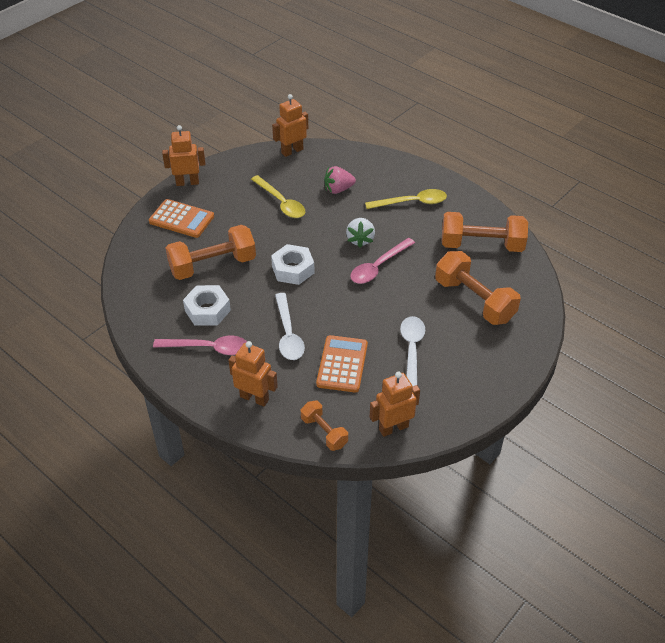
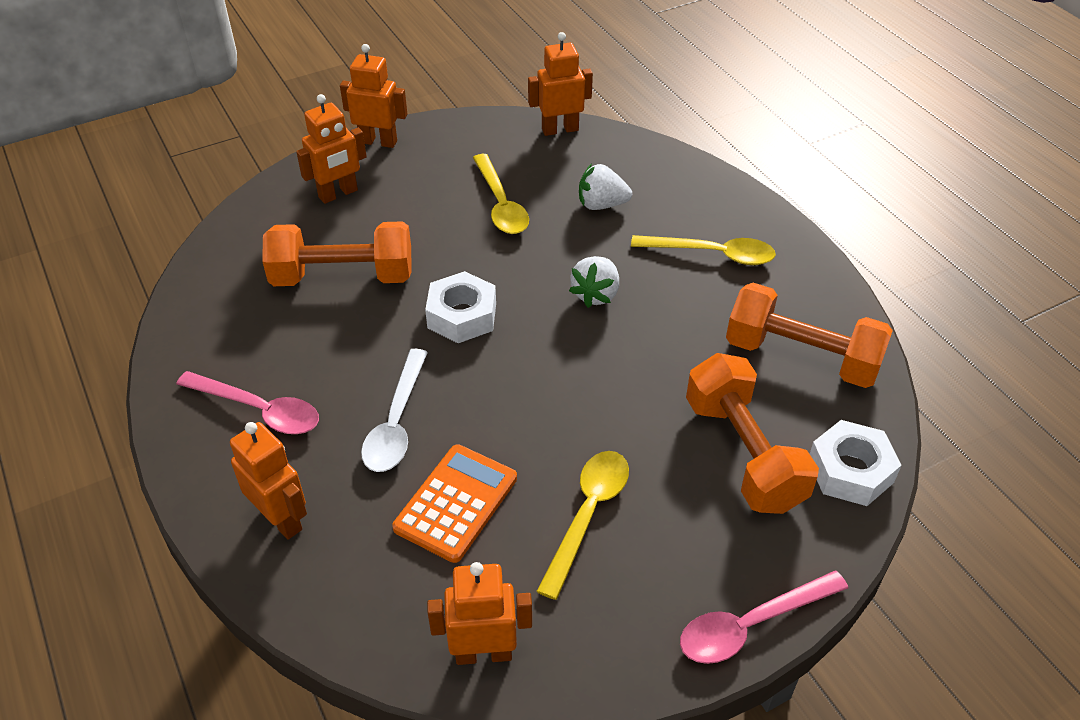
camera: 20 degrees right, 0 degrees up
(181, 219) = (338, 194): orange calculator -> orange robot
(207, 310) = (294, 347): white nut -> white nut (850, 471)
(324, 432) = (360, 620): orange dumbbell -> none
(338, 189) = (601, 205): pink strawberry -> white strawberry
(378, 267) = (603, 348): pink spoon -> pink spoon (751, 625)
(412, 351) = (587, 515): white spoon -> yellow spoon

